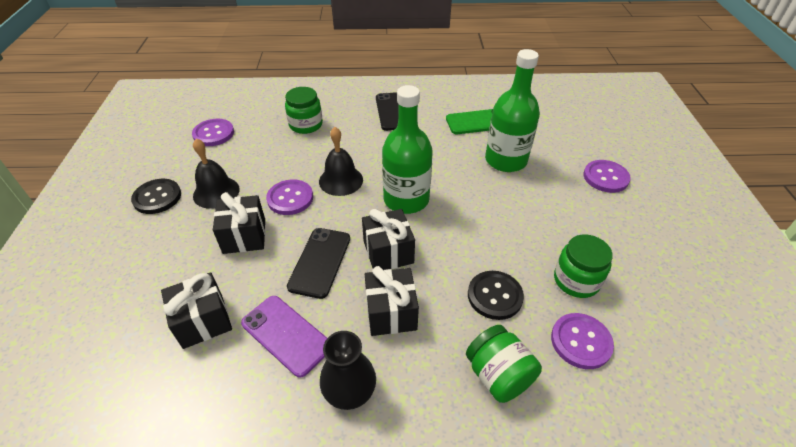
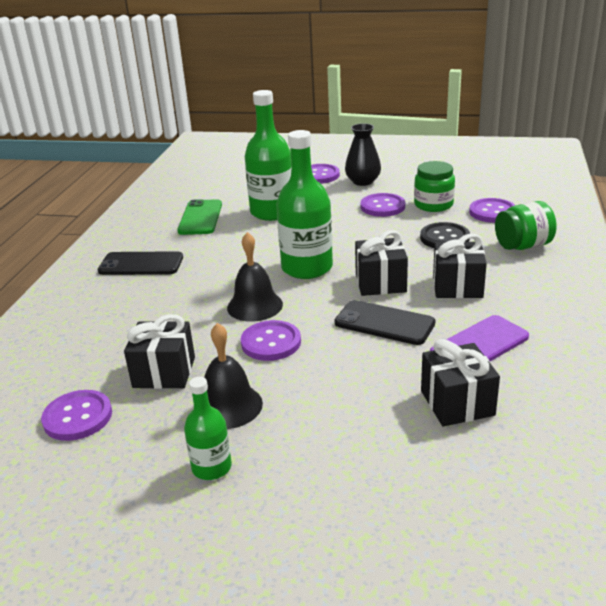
camera: 75 degrees left, 15 degrees down
(157, 197) = (211, 467): black button -> green bottle
(244, 236) = (327, 377): black gift -> black gift (164, 372)
(306, 125) = (120, 329): green jar -> none
(349, 390) = (540, 311): black vase -> black vase (363, 181)
(551, 236) = (382, 207): none -> purple button

